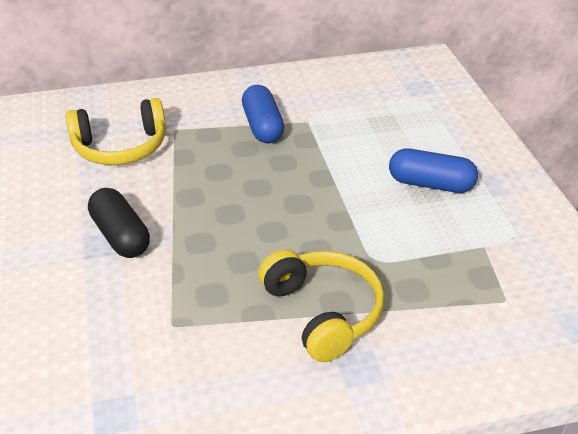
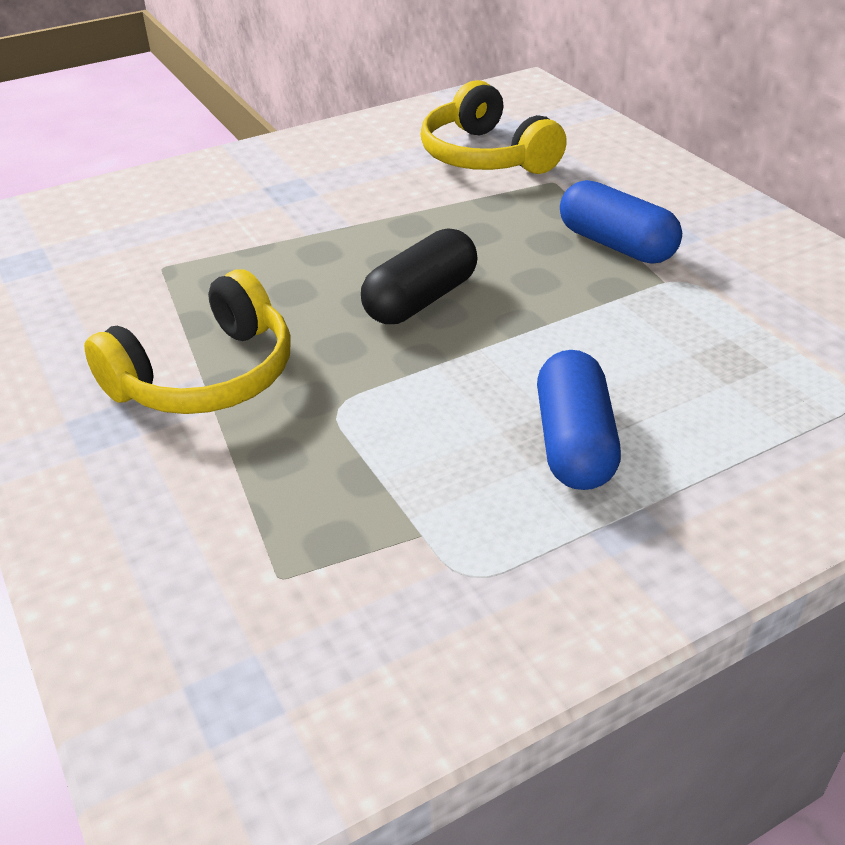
camera: 75 degrees right, 0 degrees up
(120, 236) = (309, 198): black capsule -> black capsule (421, 300)
(262, 126) = (616, 245): blue capsule -> blue capsule turned 75 degrees clockwise

